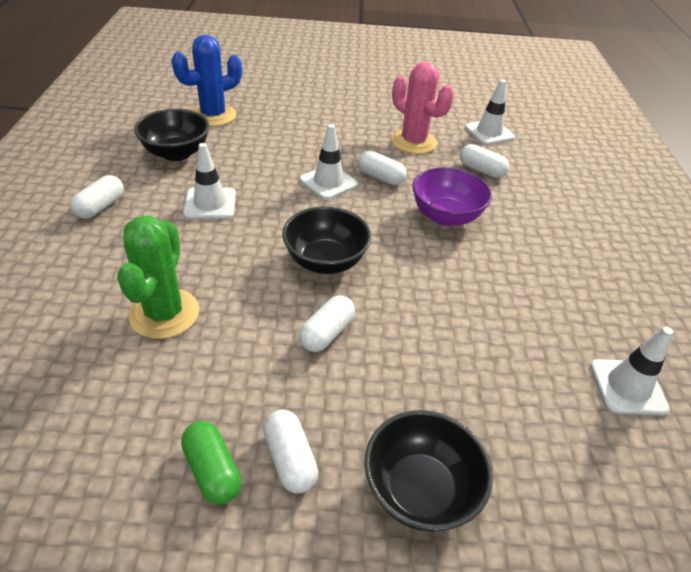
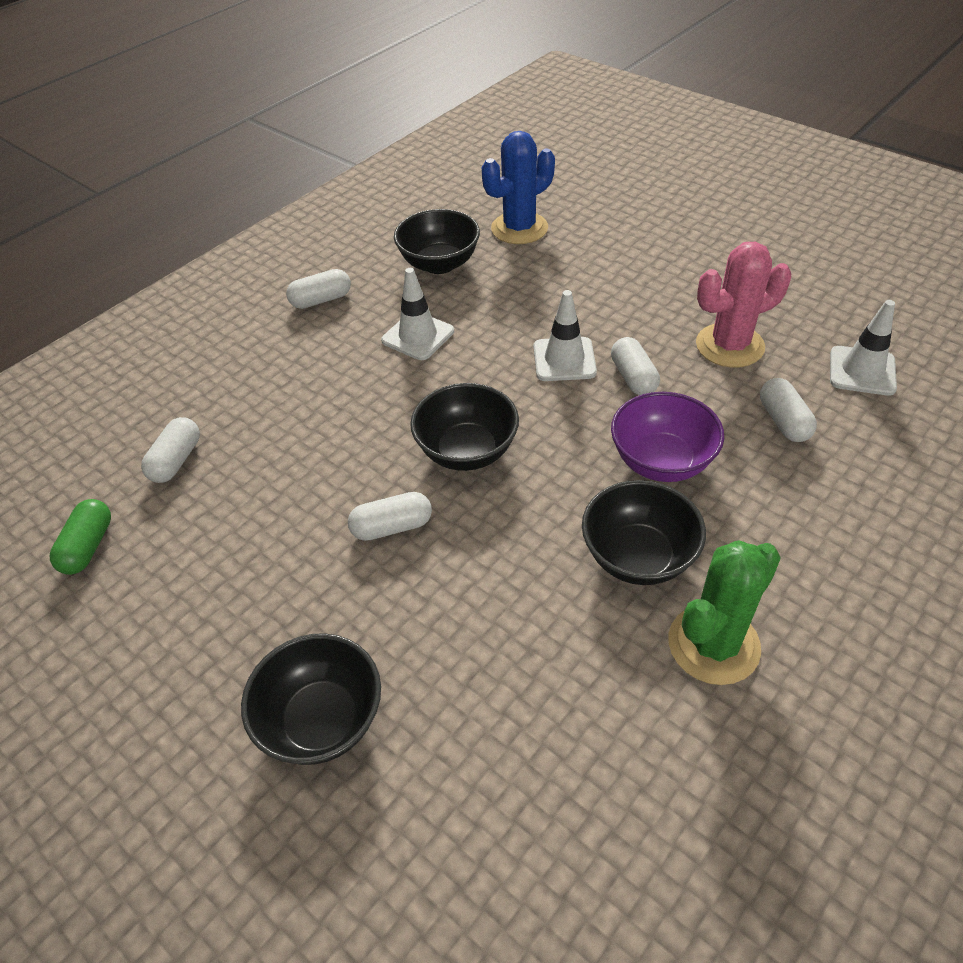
camera: 45 degrees right, 5 degrees up
(164, 313) = (278, 433): green cactus -> green cactus (713, 644)
(212, 470) = (190, 592): green capsule -> green capsule (88, 546)
(213, 115) = (519, 228): blue cactus -> blue cactus turned 45 degrees counterclockwise
(290, 459) = (250, 621): white capsule -> white capsule (176, 460)
(413, 142) = (729, 346): pink cactus -> pink cactus turned 75 degrees clockwise
(490, 273) = (638, 557): none -> black bowl
(627, 387) = (651, 778): white traffic cone -> none

